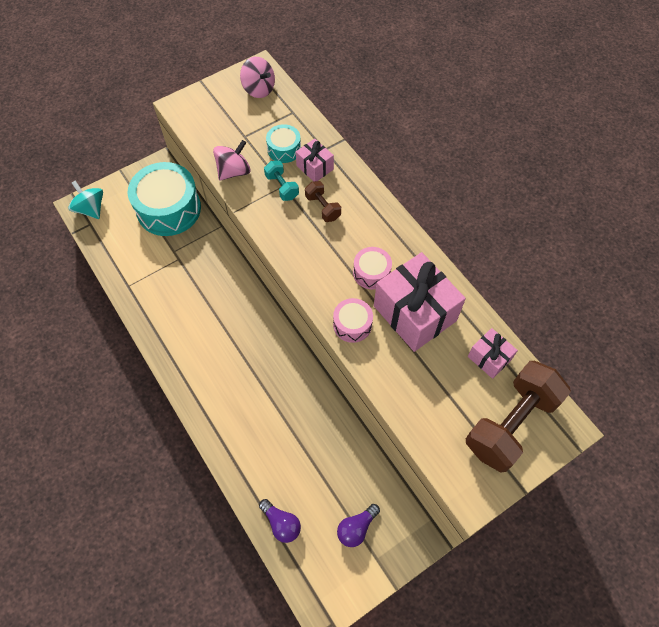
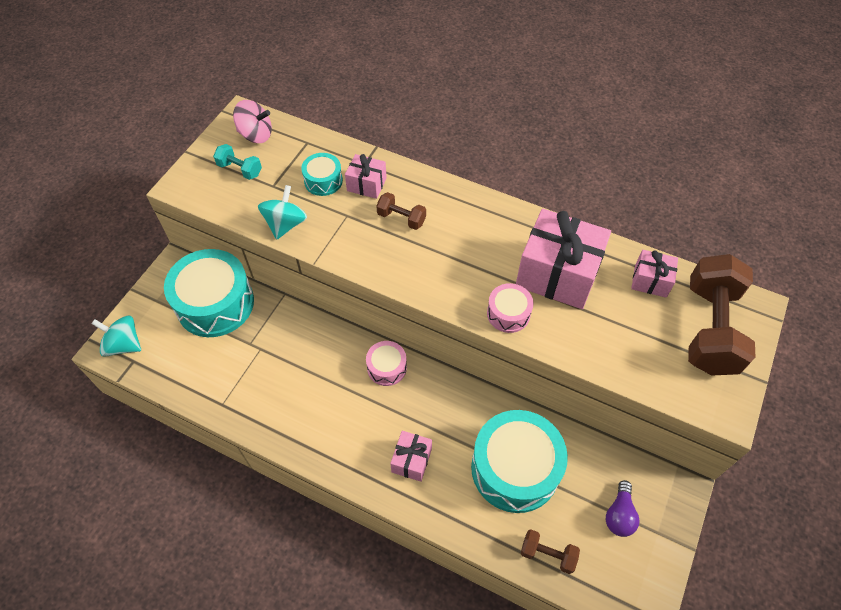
camera: 30 degrees left, 5 degrees down
(230, 398) = (411, 460): none -> pink gift
(234, 171) = (285, 224): pink spinning top -> turquoise spinning top
(281, 523) = (547, 554): purple light bulb -> brown dumbbell
(282, 187) = (346, 217): turquoise dumbbell -> turquoise dumbbell (240, 169)
(301, 447) = (515, 468): none -> turquoise drum
(371, 273) = (491, 257): pink drum -> pink drum (386, 368)

